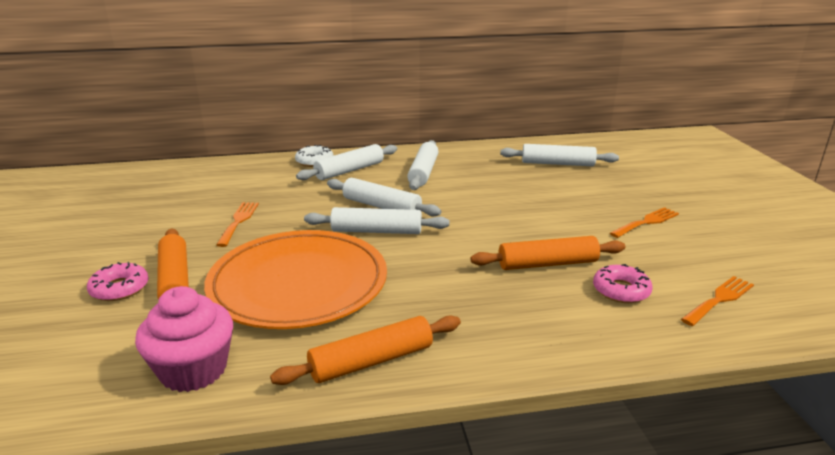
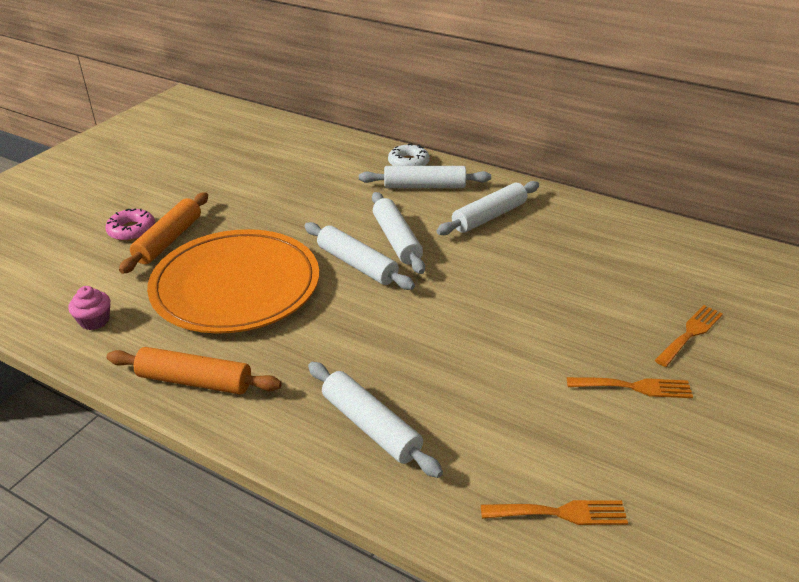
camera: 40 degrees right, 10 degrees up
(193, 370) = (94, 321): pink cupcake -> pink cupcake, size x0.54
(238, 221) = (271, 204): orange fork -> orange fork (690, 333)
(547, 264) = (451, 376): orange rolling pin -> none
(557, 164) = (652, 266): white rolling pin -> white rolling pin (371, 426)
(621, 290) = (475, 442): pink donut -> none

